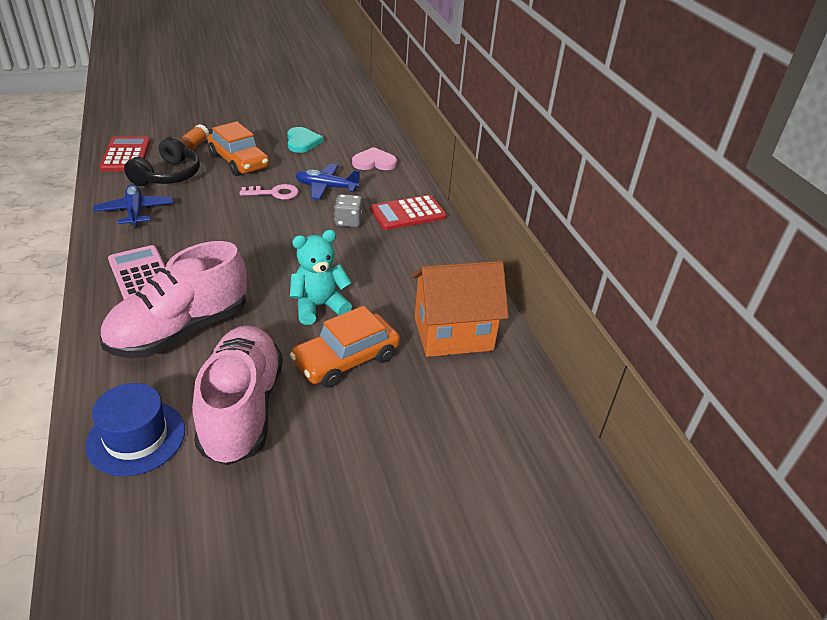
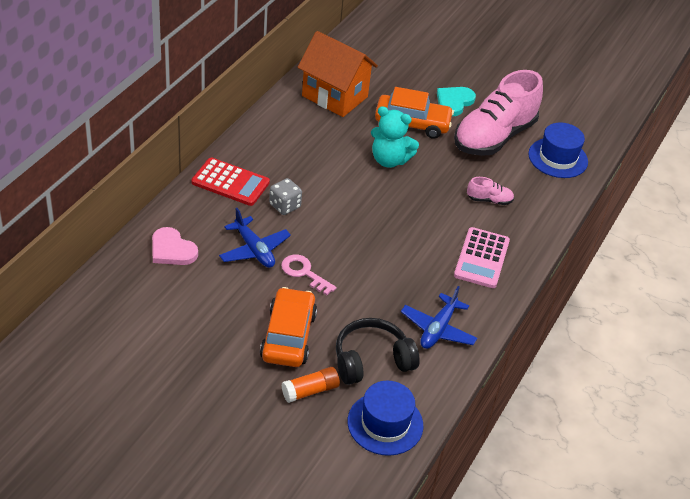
camera: 135 degrees left, 5 degrees up
(126, 155) = (385, 423): red calculator -> blue hat
(180, 330) = (489, 200): pink shoe -> pink shoe, size x0.40
(302, 142) = (196, 323): turquoise heart -> turquoise heart (454, 102)

